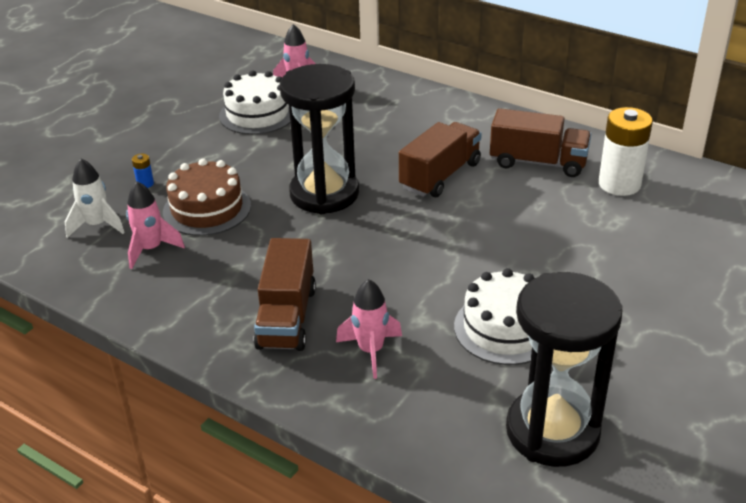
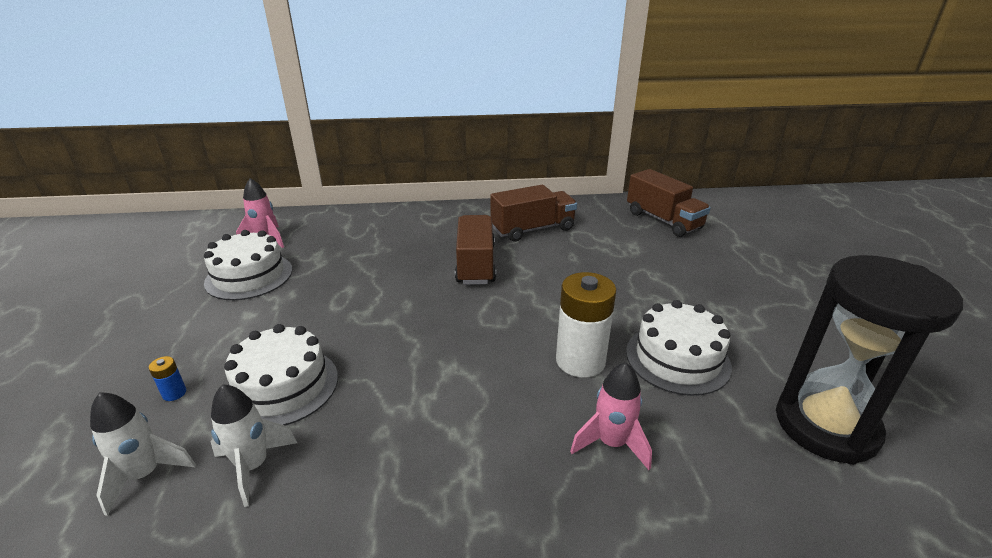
camera: 40 degrees left, 5 degrees down
(151, 249) = (253, 466): pink rocket -> white rocket
(207, 209) = (282, 386): brown cake -> white cake
(287, 317) = (495, 457): brown truck -> brown truck (663, 220)
(324, 194) = (394, 318): black hourglass -> none
(619, 184) = (601, 223): white battery -> white battery (580, 361)

